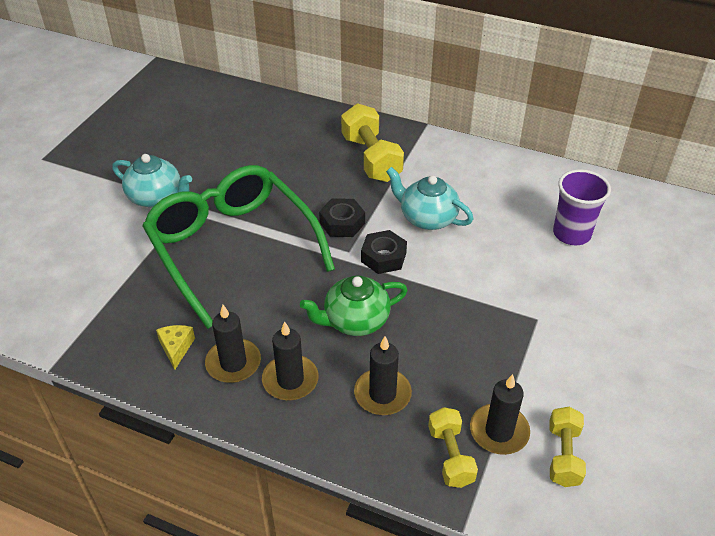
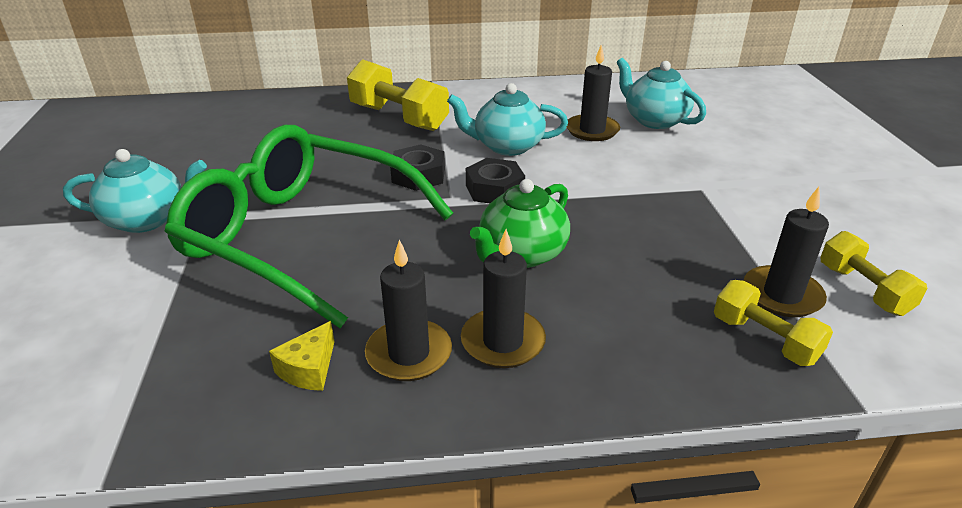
camera: 30 degrees left, 10 degrees down
(176, 348) = (309, 369): yellow cheese -> yellow cheese turned 120 degrees counterclockwise
(382, 394) = (626, 311): black candle -> black candle (592, 130)
(571, 234) = (654, 120): purple cup -> turquoise teapot

